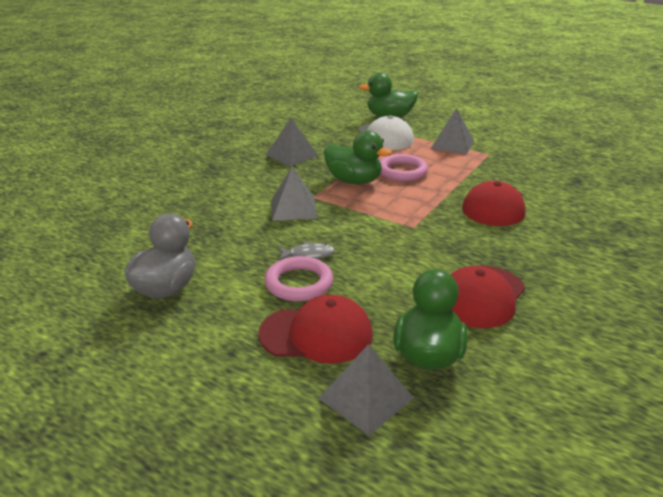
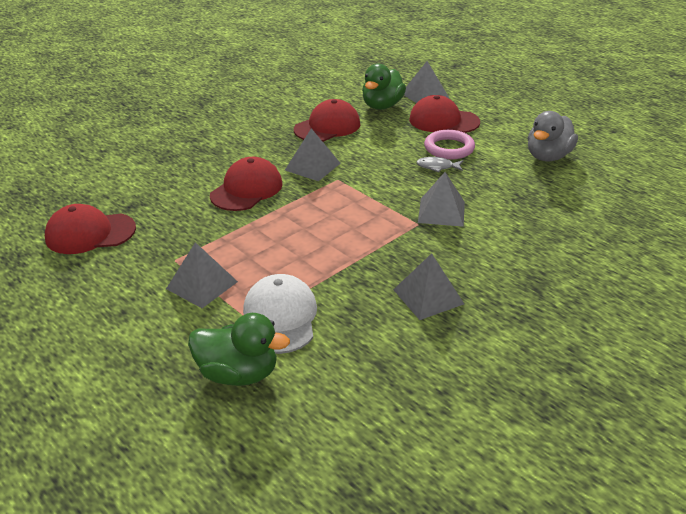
camera: 165 degrees left, 5 degrees up
(354, 181) = (365, 239): green duck -> none
(402, 171) = (303, 245): pink ring -> none
(451, 236) = (312, 166): none -> grey pyramid
(575, 160) = (90, 233): none -> red cap

